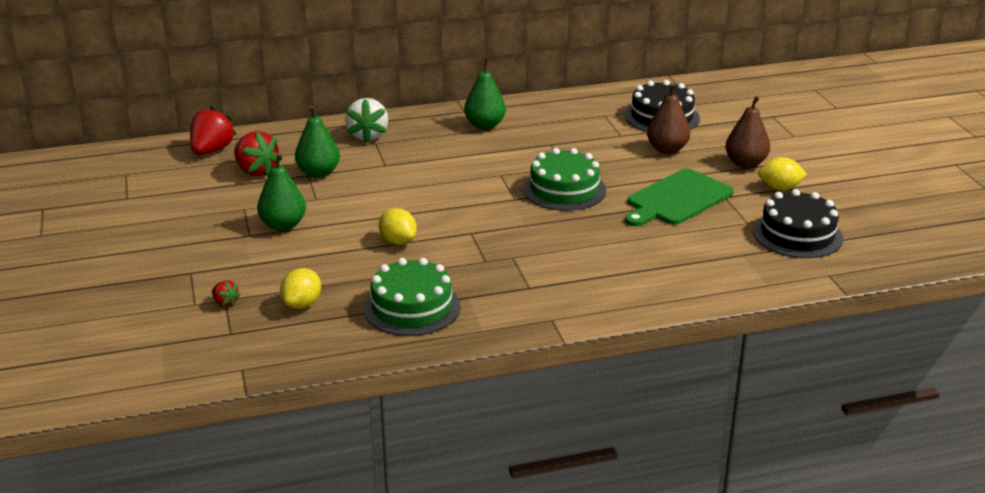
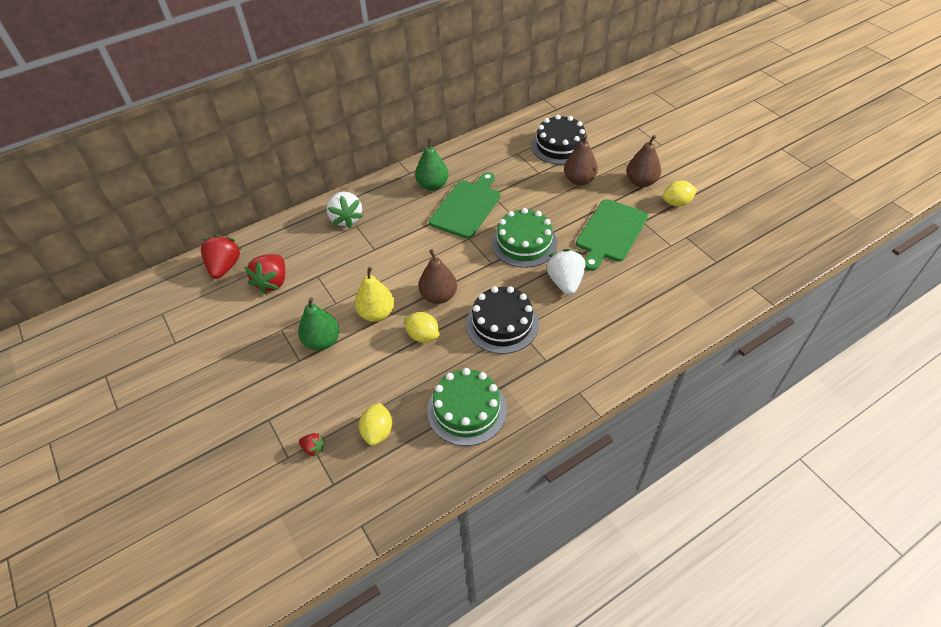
camera: 15 degrees left, 20 degrees up
(256, 171) = (272, 282): red strawberry -> red strawberry turned 75 degrees clockwise
(318, 173) = (325, 272): green pear -> none
(356, 215) = (377, 313): none -> yellow pear
(435, 214) = (439, 296): none -> brown pear
(514, 149) = (467, 207): none -> green cutting board
(593, 229) = (565, 282): none -> white strawberry
(797, 234) = (711, 249): black cake -> black cake (502, 324)

